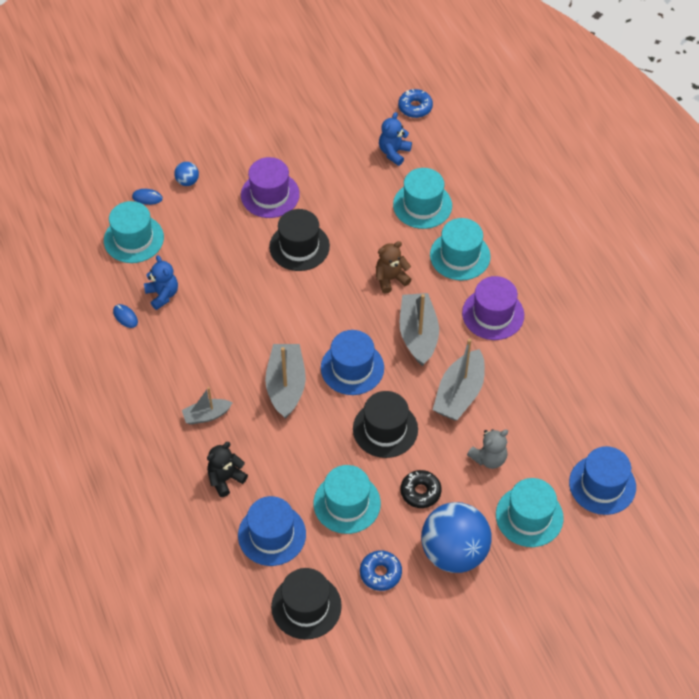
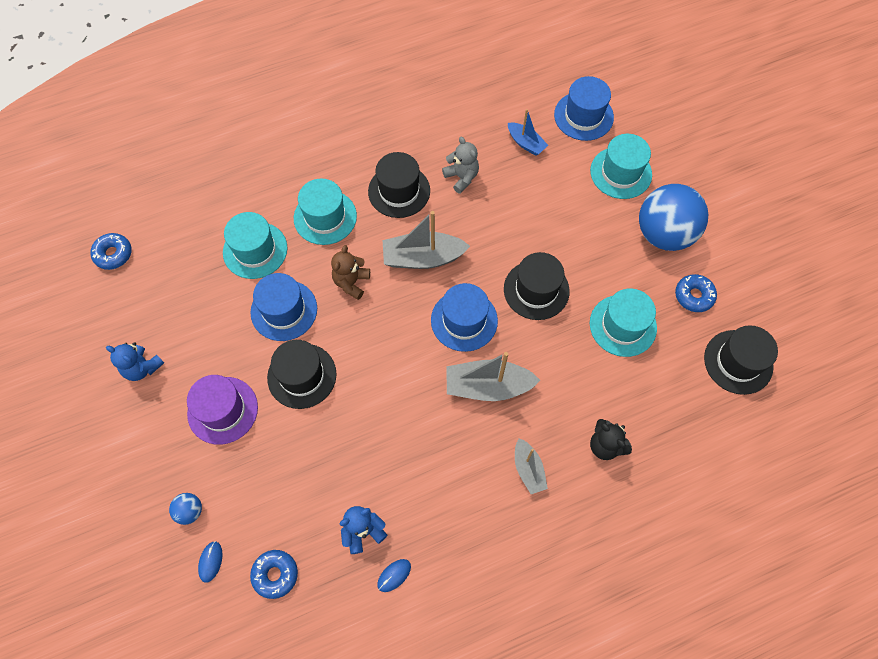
camera: 90 degrees left, 10 degrees up
(133, 239) = (275, 574): turquoise hat -> blue donut
(272, 534) = (665, 396): blue hat -> blue hat (284, 310)
(390, 279) = (351, 282): brown teddy bear -> brown teddy bear turned 45 degrees clockwise
(394, 152) = (177, 277): blue teddy bear -> blue teddy bear (142, 367)
(420, 492) = (604, 260): black donut -> none
(459, 393) = (492, 223): grey boat -> none
(489, 458) = (563, 201): grey teddy bear -> grey teddy bear (461, 177)
(493, 314) = (399, 191): purple hat -> black hat
(560, 427) = (526, 143): none -> blue boat

